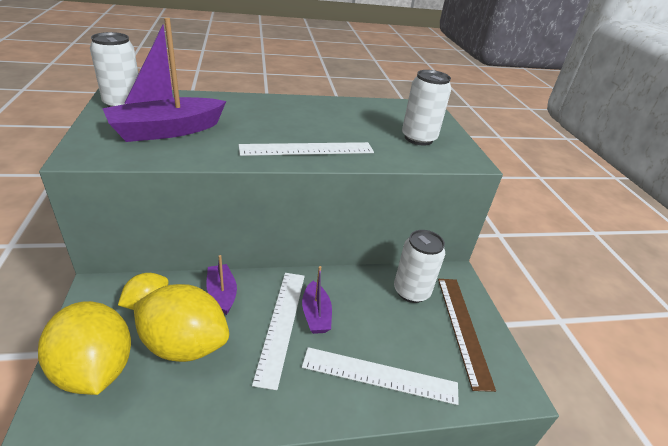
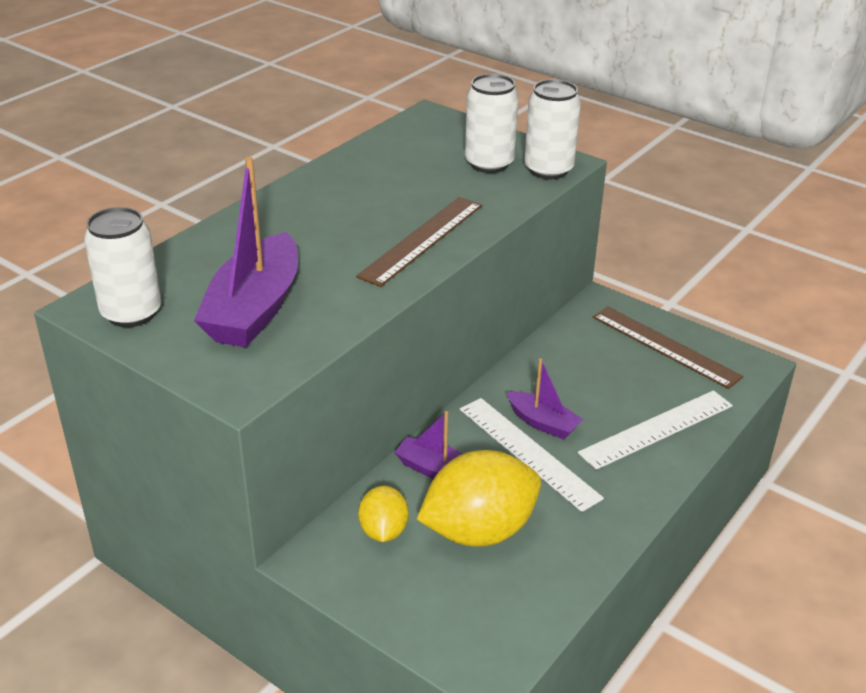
camera: 40 degrees left, 0 degrees up
(95, 369) = (441, 607): yellow lemon -> none
(307, 149) = (422, 240): white ruler -> brown ruler
(411, 291) = (587, 344): white can -> white can (548, 169)

